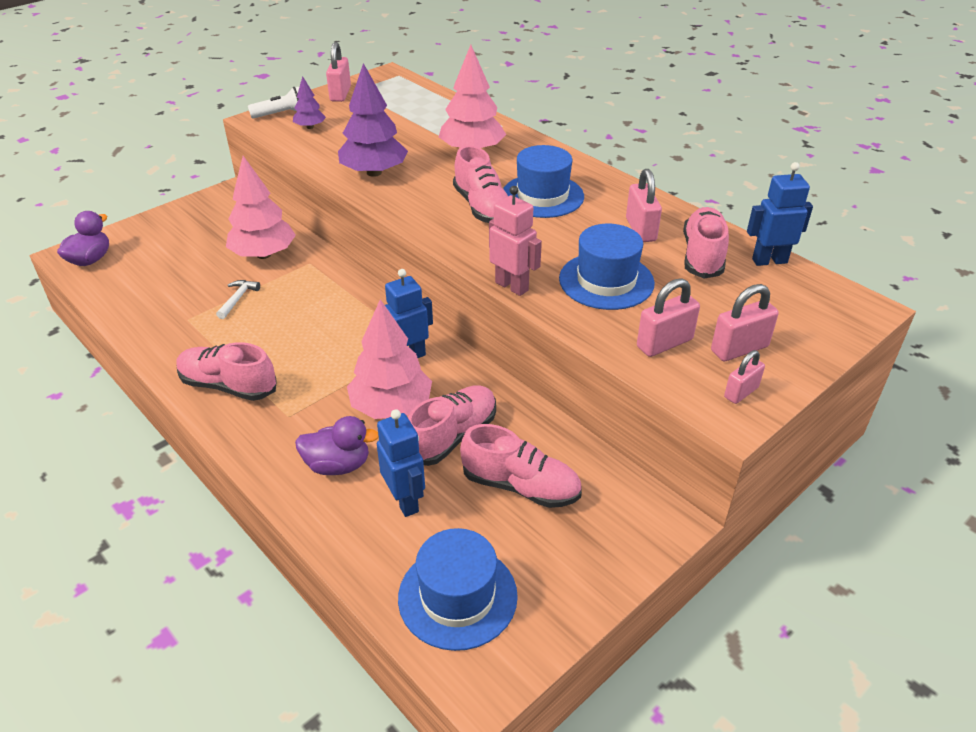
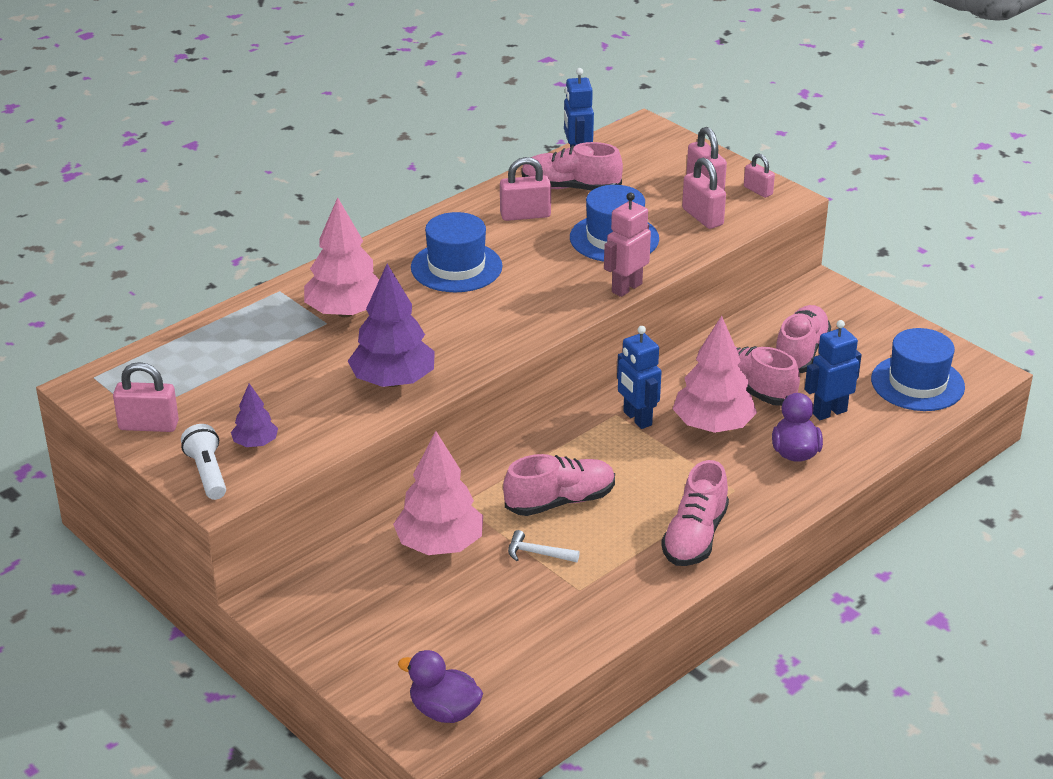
camera: 90 degrees left, 5 degrees down
(482, 208) = (480, 304): pink shoe -> pink shoe (560, 501)

